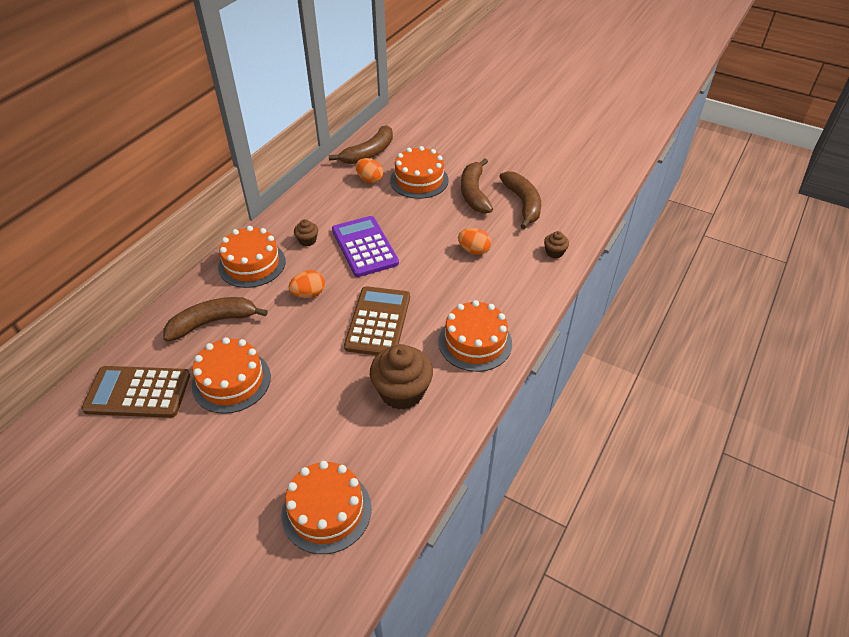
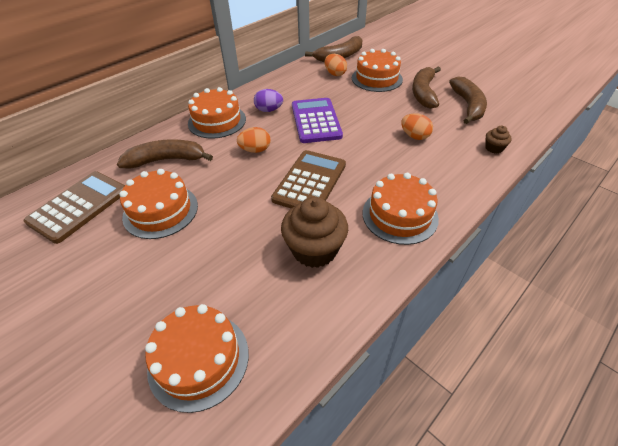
camera: 15 degrees right, 0 degrees up
(138, 392) = (79, 206): brown calculator -> brown calculator turned 105 degrees clockwise
(307, 240) = (269, 110): brown cupcake -> purple egg

